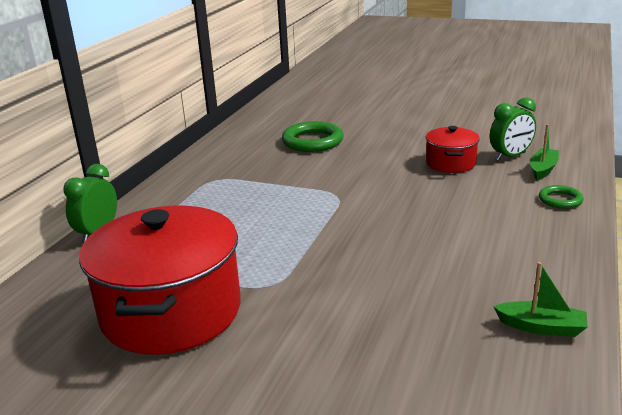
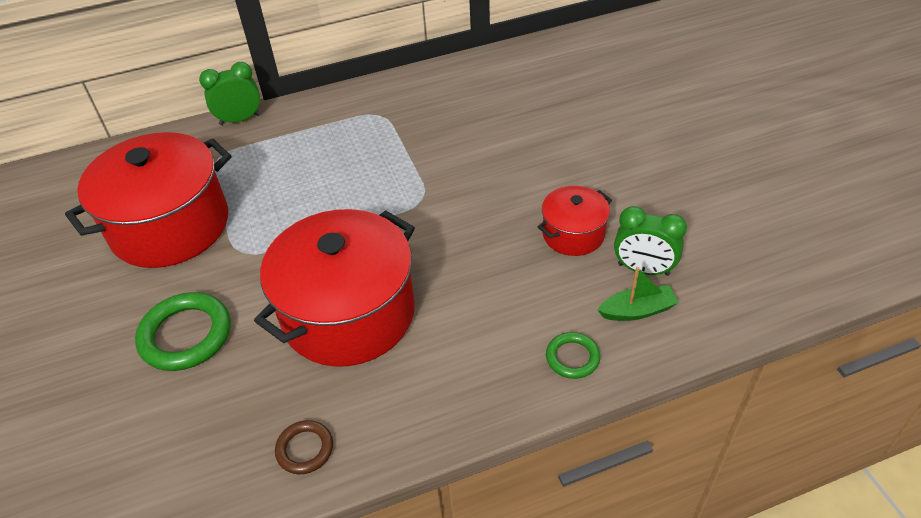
camera: 50 degrees right, 20 degrees up
(312, 141) = (517, 118): green ring -> green ring (186, 335)
(415, 261) = (348, 314): none -> red pot
(541, 327) = (305, 449): green boat -> brown ring

